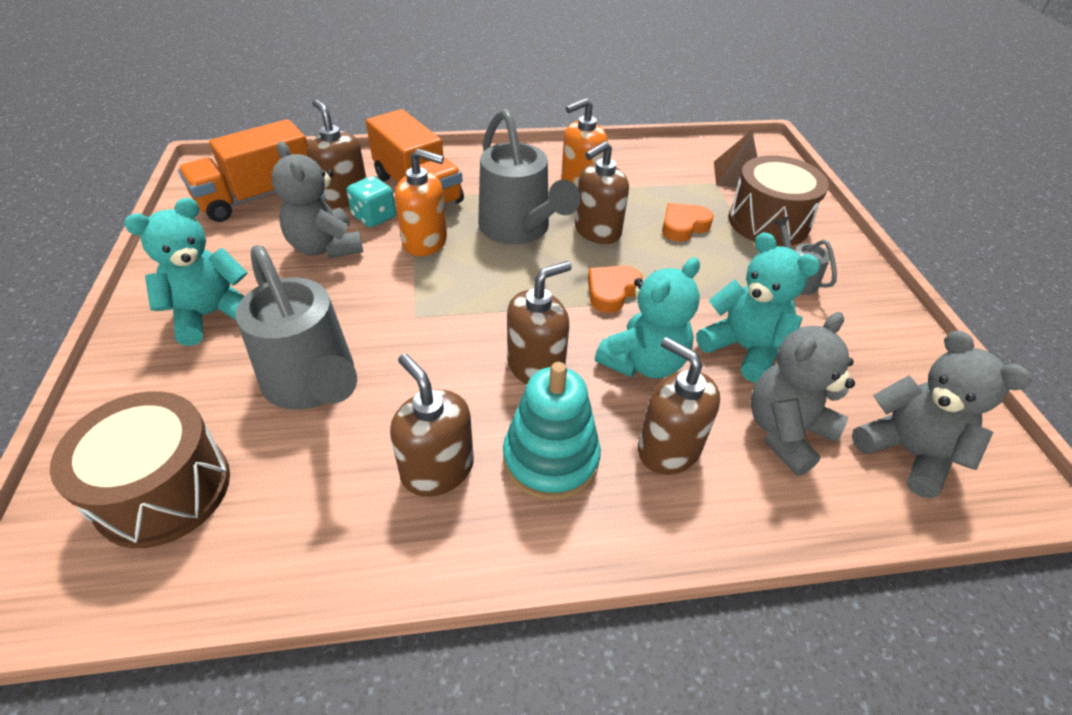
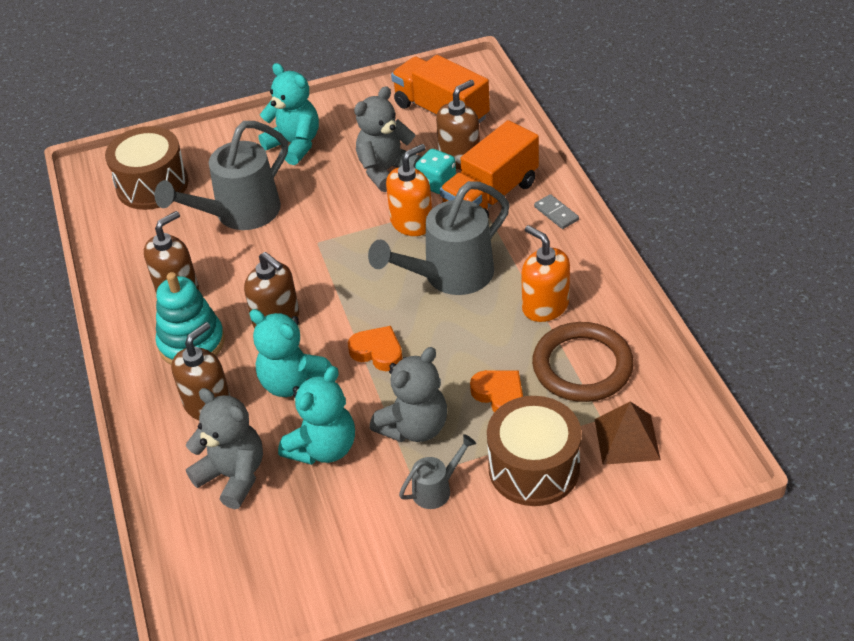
camera: 85 degrees right, 0 degrees up
(425, 241) = (412, 223): orange soap dispenser -> orange soap dispenser turned 135 degrees counterclockwise
(464, 160) = (556, 213): none -> grey domino
(597, 231) = (466, 330): brown soap dispenser -> none
(657, 180) = (582, 366): none -> brown ring
(907, 452) = (223, 557): grey teddy bear -> grey teddy bear (414, 427)

